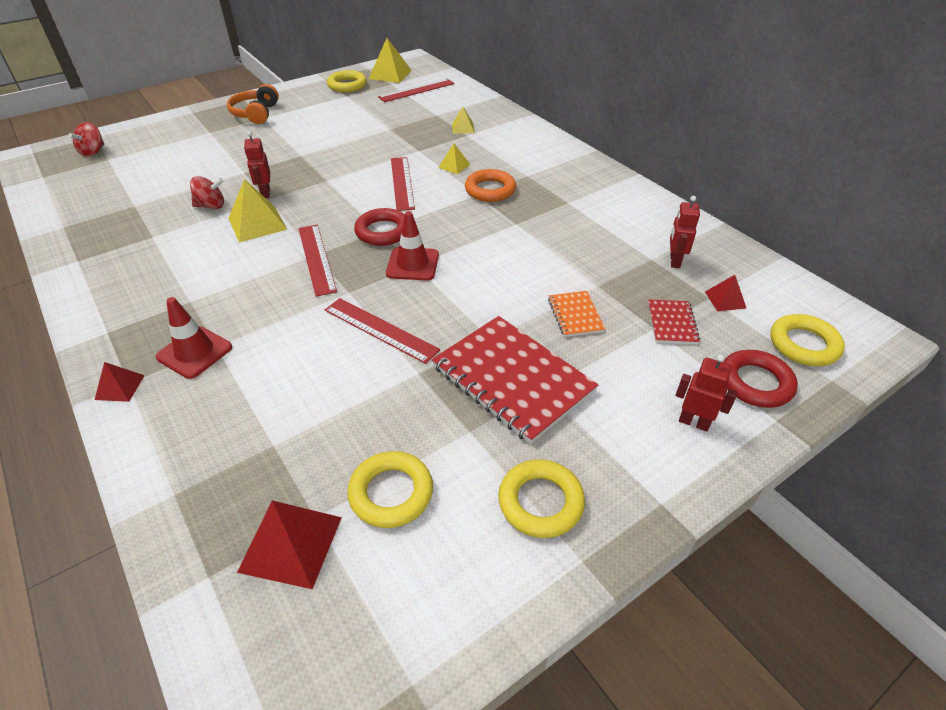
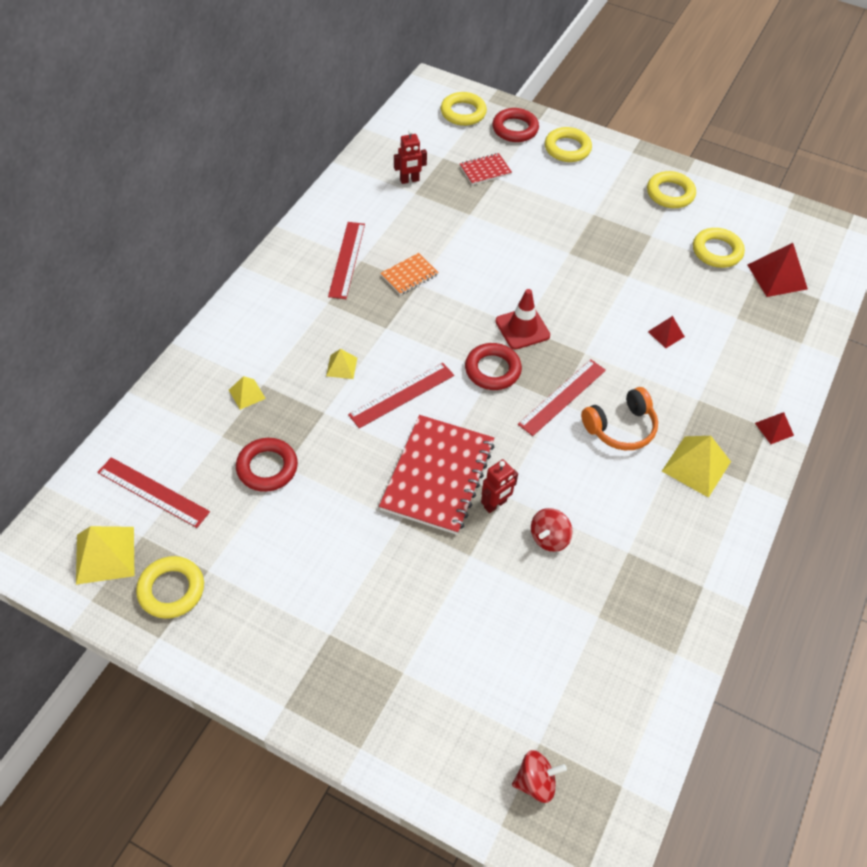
camera: 120 degrees left, 10 degrees up
(194, 352) = (714, 408): red traffic cone -> none
(211, 206) = (549, 538): red spinning top -> red spinning top turned 105 degrees counterclockwise
(256, 113) = (321, 652): orange headphones -> orange headphones (620, 427)
(257, 223) = (548, 475): yellow pyramid -> yellow pyramid (696, 466)
(380, 329) = (607, 313): red ruler -> red ruler (346, 259)
(395, 123) = (267, 468): none -> red ring
(490, 190) = (373, 321): orange ring -> none
(512, 379) = (596, 230): red notebook -> red notebook (437, 476)
(575, 315) = (512, 217): orange notebook -> orange notebook (409, 275)
(694, 422) = (567, 148): red robot -> yellow ring
(725, 299) = (440, 150): red pyramid -> red pyramid (666, 334)

